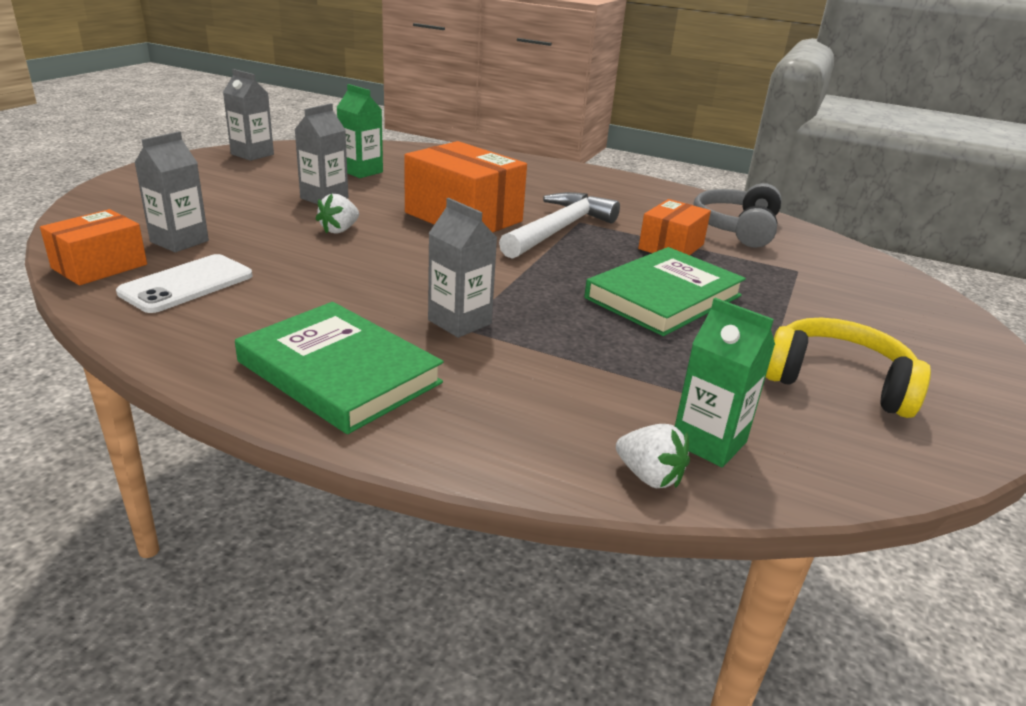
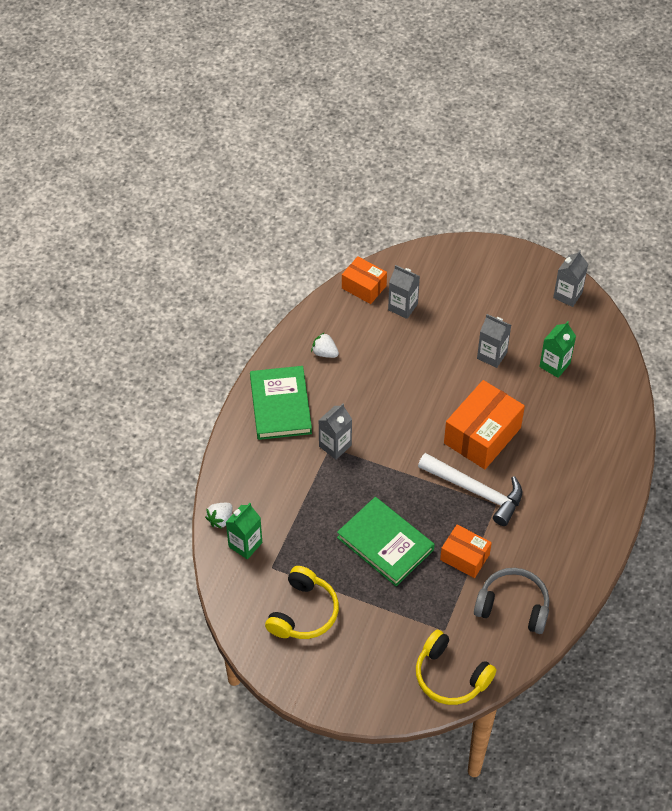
camera: 90 degrees right, 25 degrees up
(187, 284) = (352, 327): white phone -> none
(339, 230) = (440, 374): white strawberry -> white strawberry (324, 353)
(339, 372) = (280, 405): green book -> green book turned 45 degrees counterclockwise
(870, 273) = (450, 676): none -> yellow headphones

